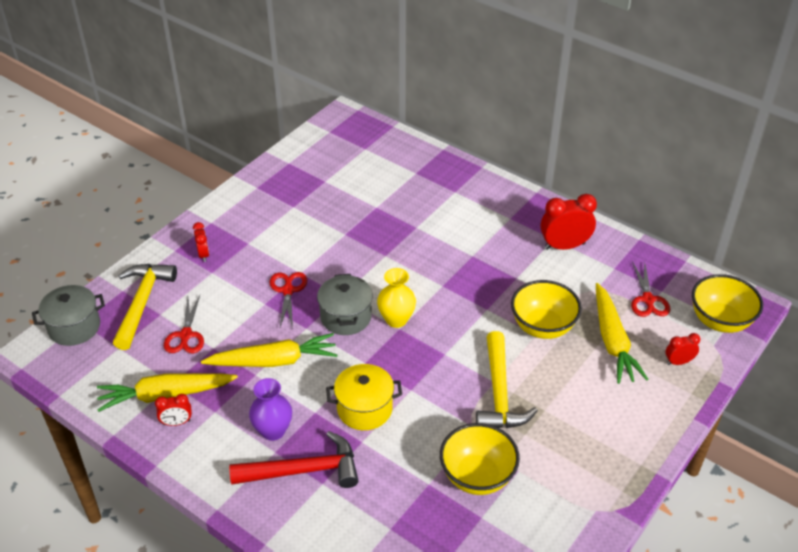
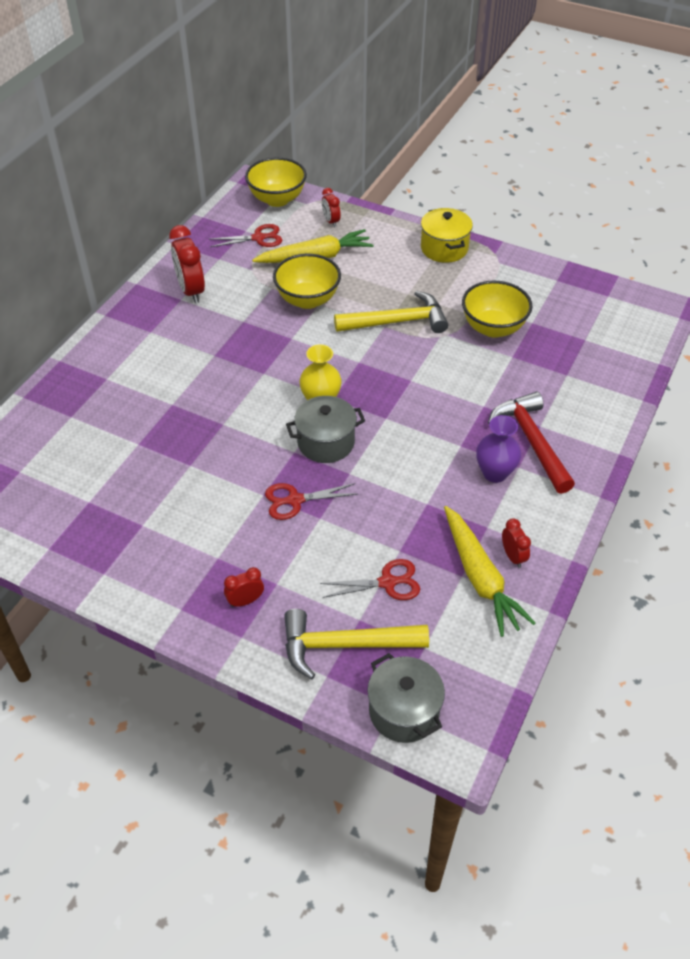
camera: 100 degrees left, 5 degrees up
(274, 361) = (404, 491): yellow carrot -> none
(364, 409) = (445, 409): yellow pot -> yellow pot (444, 248)

